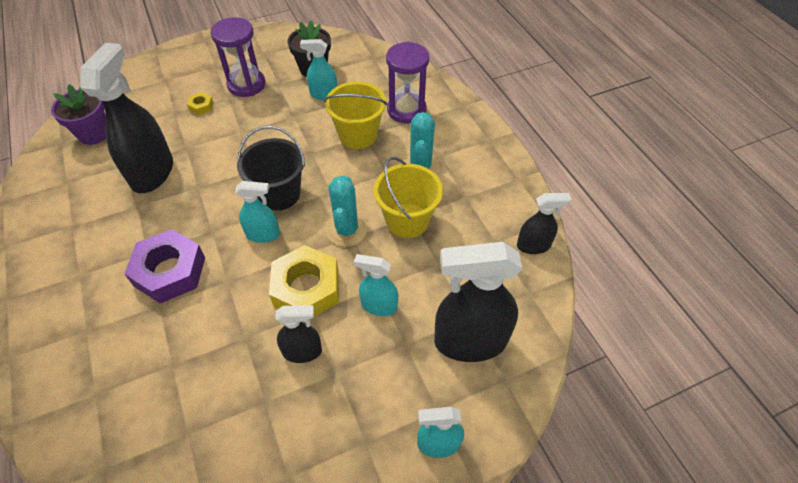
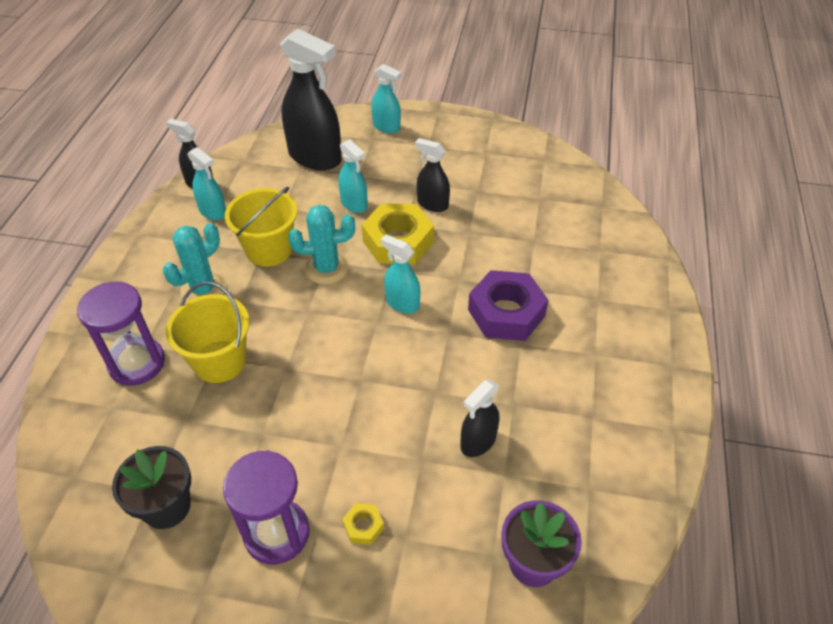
camera: 145 degrees left, 5 degrees down
(152, 172) = (478, 442): black spray bottle -> black spray bottle, size x0.53
(279, 194) = (358, 336): black bucket -> none
(323, 94) = (198, 447): turquoise spray bottle -> turquoise spray bottle (213, 212)
(346, 230) = (326, 268): turquoise cactus -> turquoise cactus turned 45 degrees clockwise

